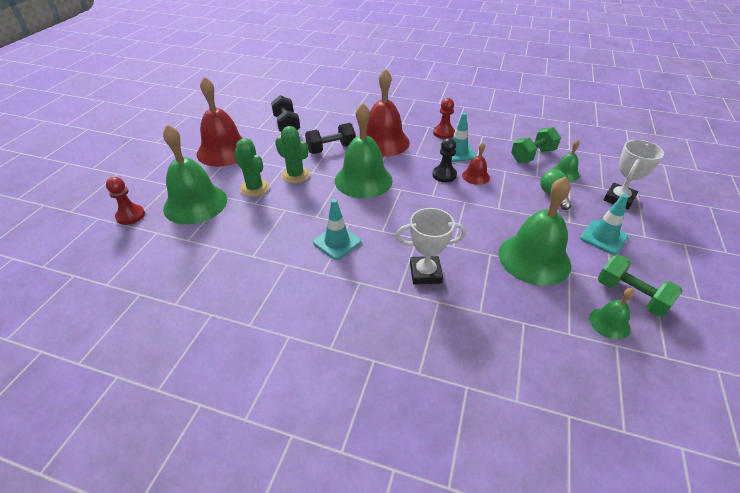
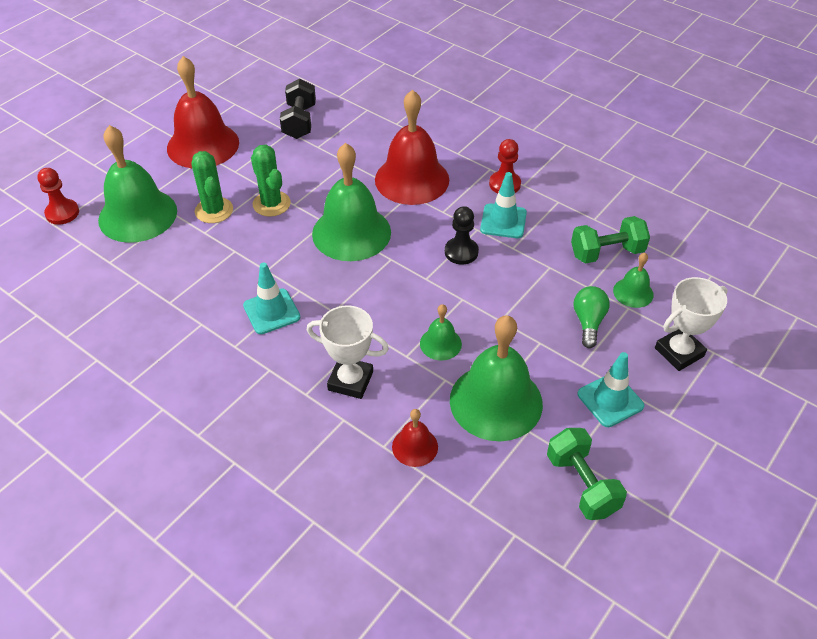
camera: 20 degrees right, 5 degrees up
(331, 149) = (337, 174): black dumbbell -> none
(475, 176) = (502, 265): red bell -> red bell (415, 446)
(609, 323) = (527, 507): green bell -> green bell (440, 343)

